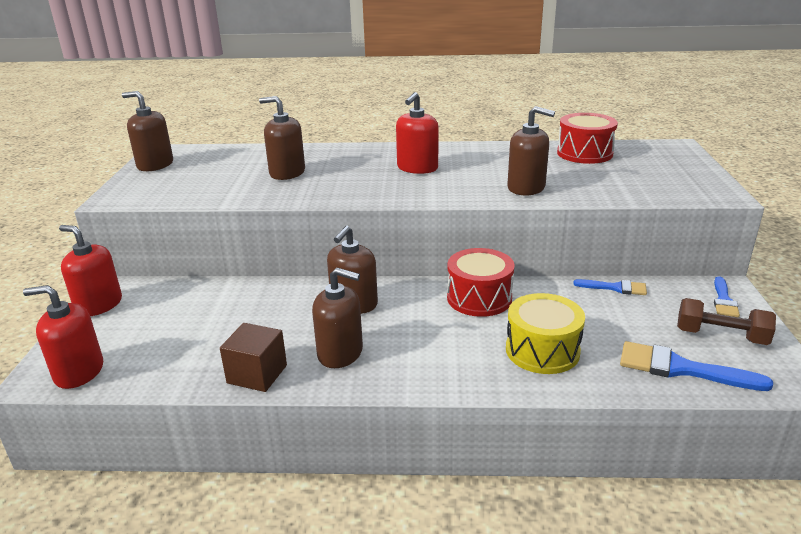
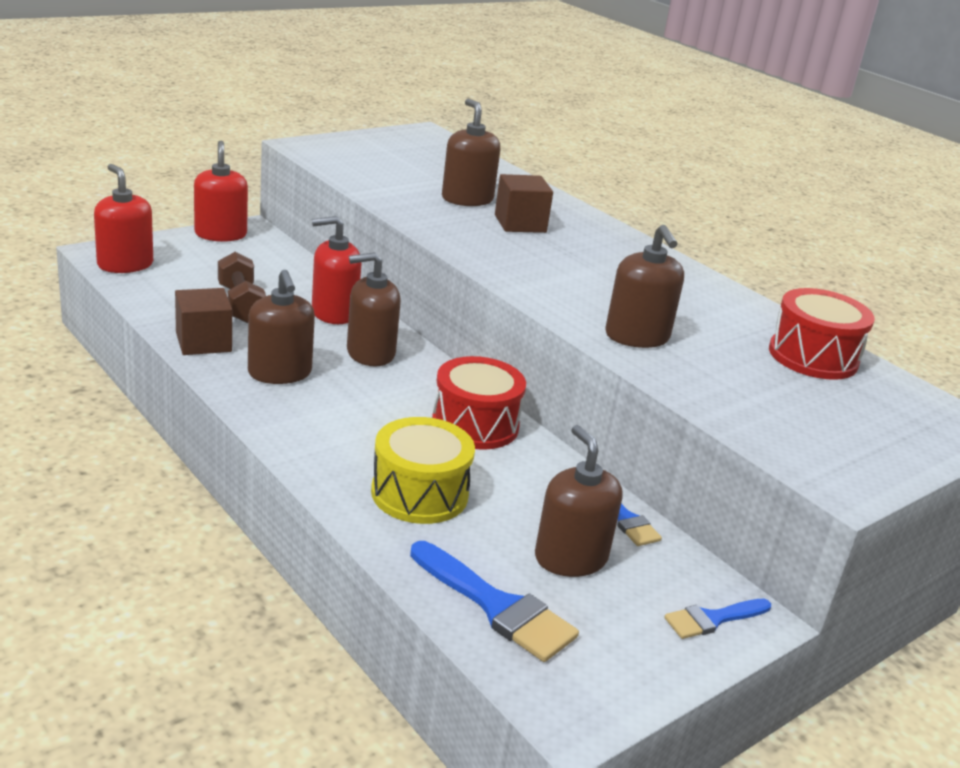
camera: 45 degrees right, 0 degrees up
(155, 165) = (392, 138): brown soap dispenser -> brown soap dispenser (570, 558)
(344, 169) = (520, 223): none -> brown cube
(417, 168) = (587, 261): red soap dispenser -> red soap dispenser (334, 313)
(681, 368) = (496, 606): blue brush -> blue brush turned 150 degrees clockwise
(721, 336) = (613, 629): brown dumbbell -> brown dumbbell (241, 304)

